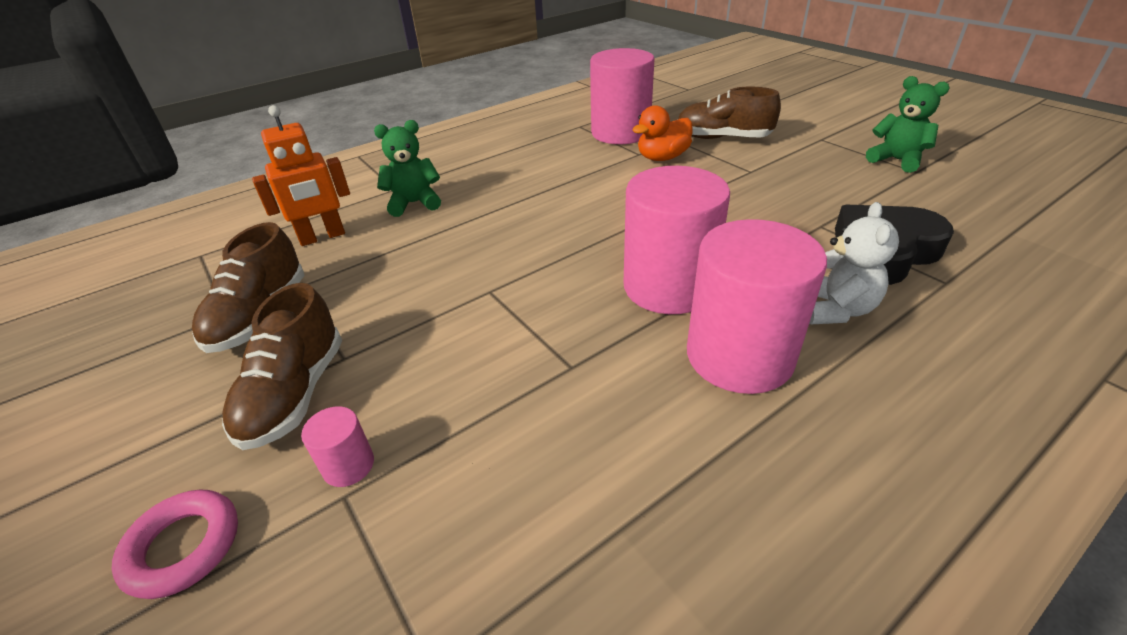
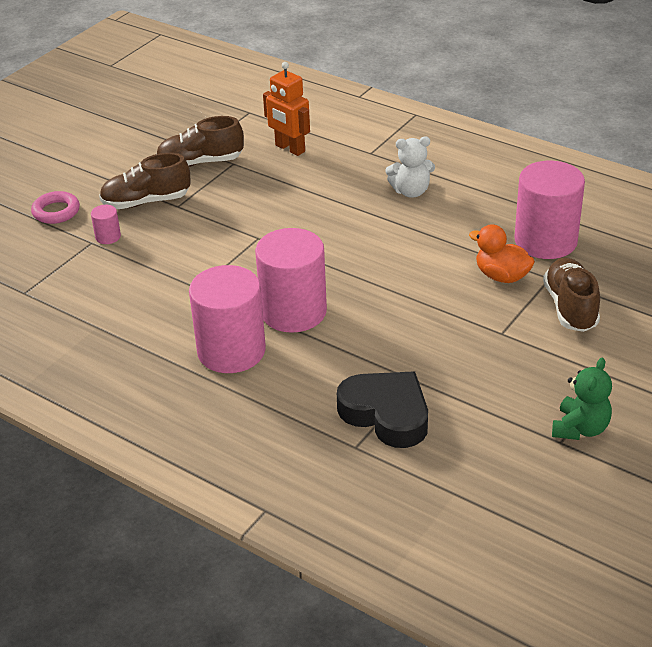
camera: 70 degrees right, 0 degrees up
(414, 203) = (352, 169): green teddy bear -> none
(835, 309) = (297, 390): white teddy bear -> white teddy bear (411, 191)

